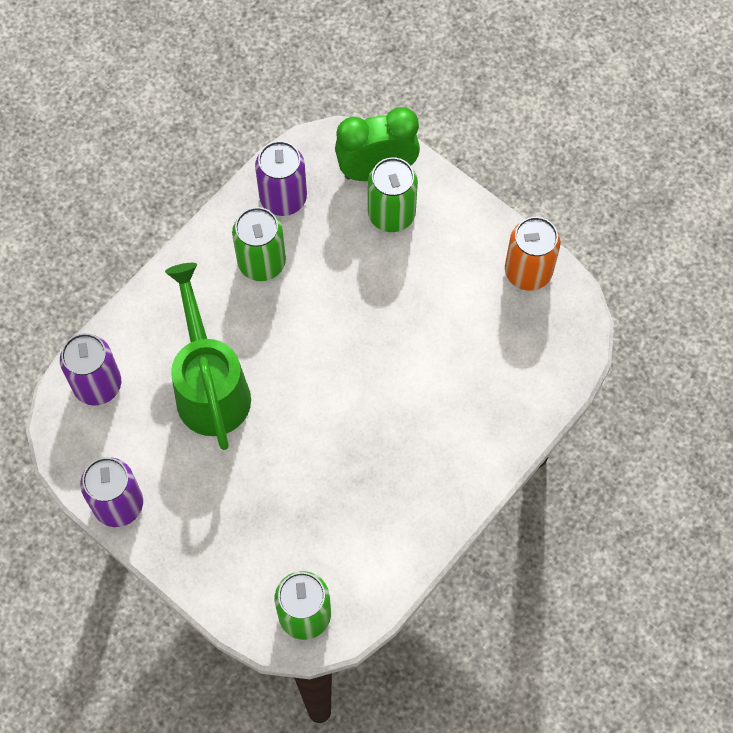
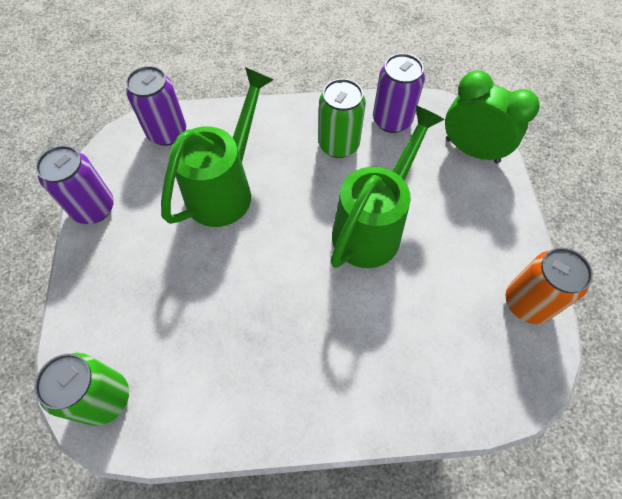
camera: 45 degrees right, 5 degrees down
(363, 311) = (373, 226): none -> green watering can
(391, 214) = (456, 183): green can -> none

